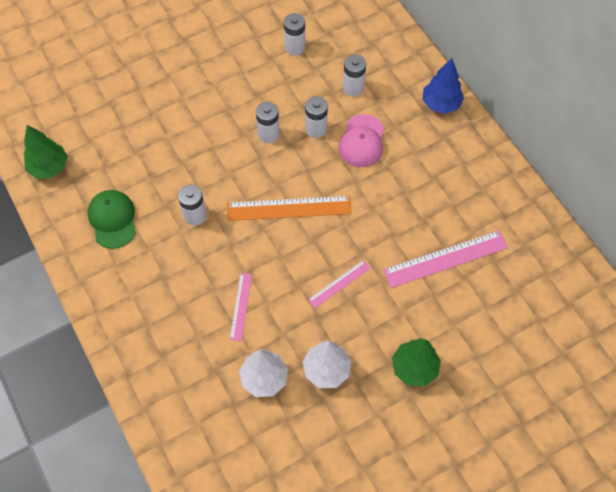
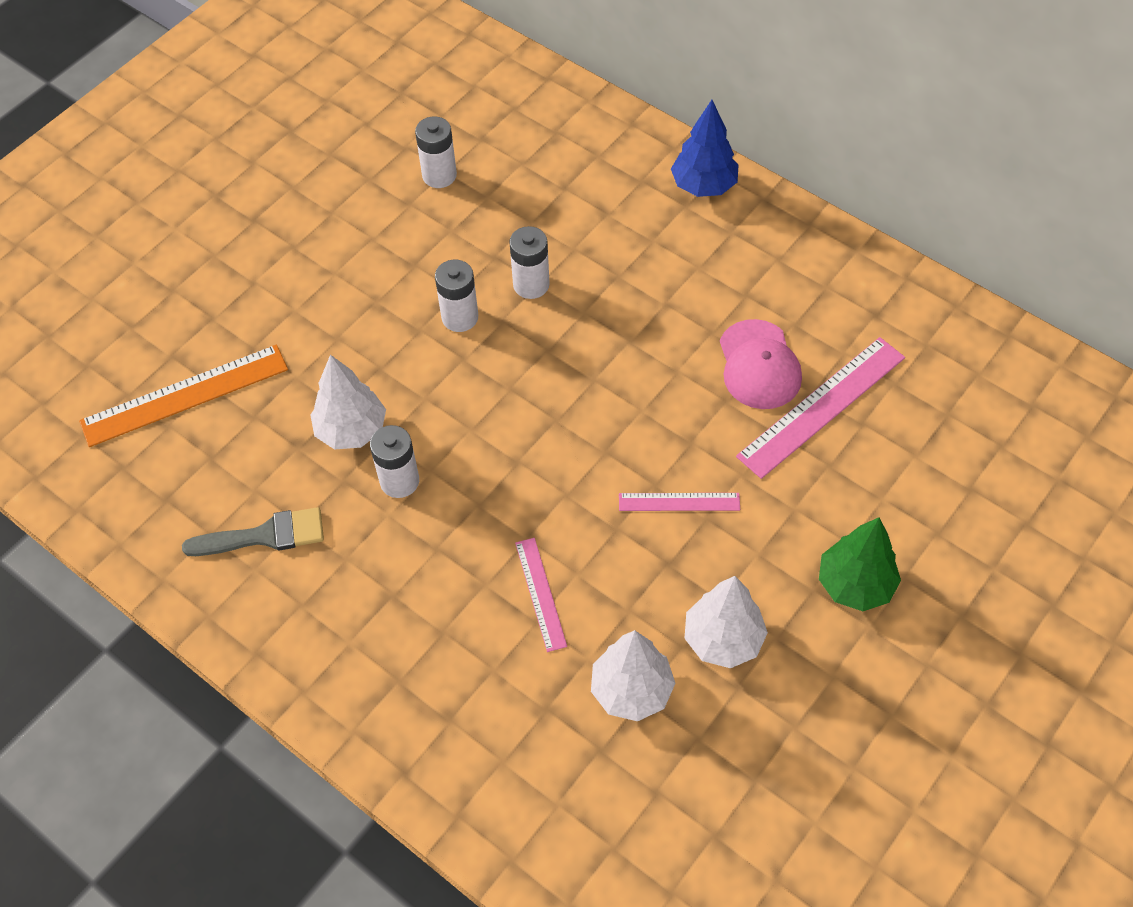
camera: 20 degrees left, 5 degrees down
(49, 167) = (116, 491): green tree -> none
(112, 219) = (264, 536): green cap -> grey brush
(182, 178) = (352, 430): none -> white tree
(289, 208) = (545, 417): orange ruler -> orange ruler (185, 395)
(339, 283) = (679, 502): pink ruler -> pink ruler turned 60 degrees clockwise
(353, 88) = (559, 206): white battery -> none
(362, 141) = (611, 279): pink cap -> pink cap (759, 365)

